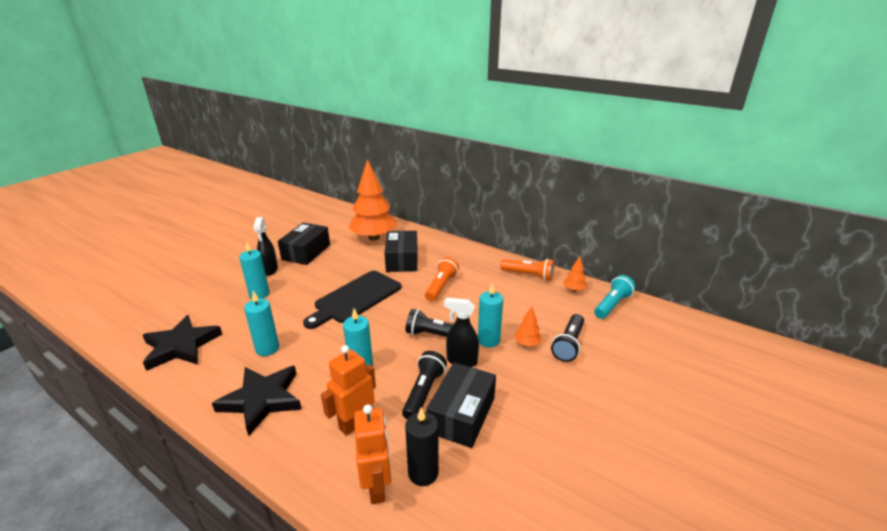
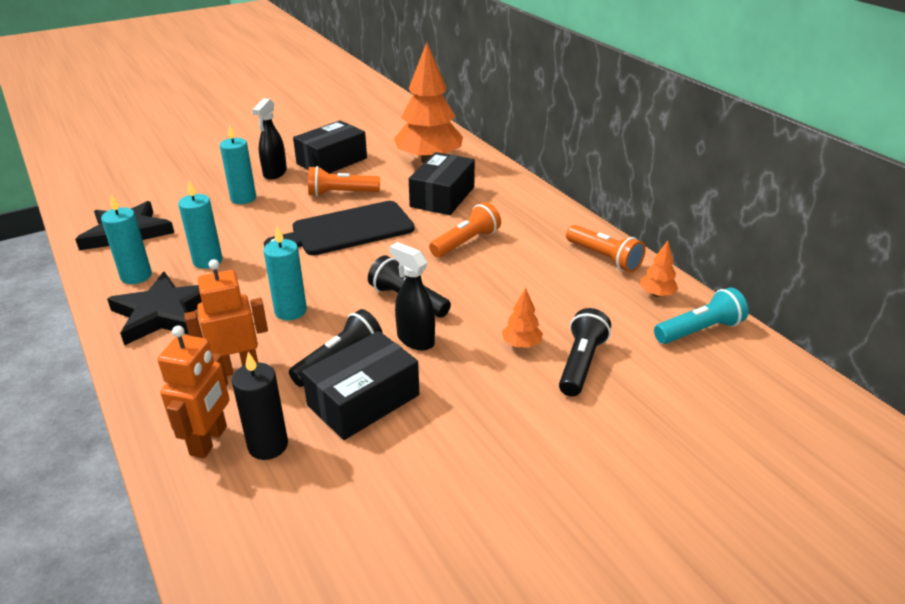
camera: 25 degrees right, 5 degrees up
(331, 274) = (341, 194): none -> orange flashlight
(488, 340) = (472, 325): turquoise candle -> turquoise candle (136, 276)
(569, 345) = (580, 363): black flashlight -> black flashlight turned 150 degrees clockwise

